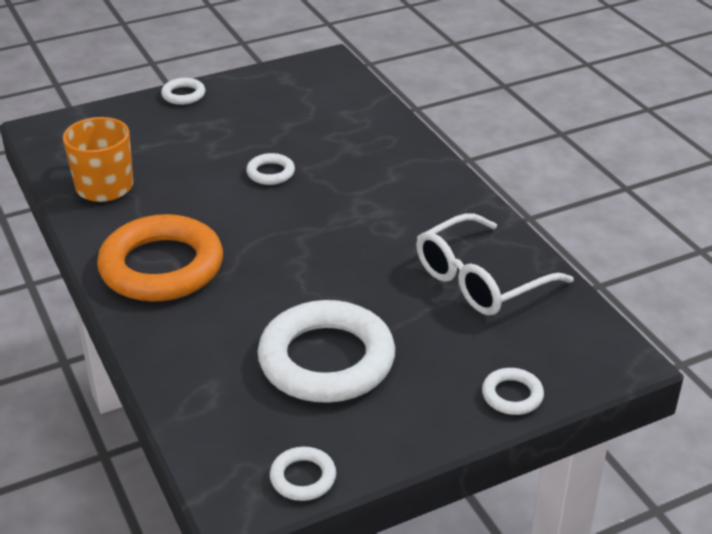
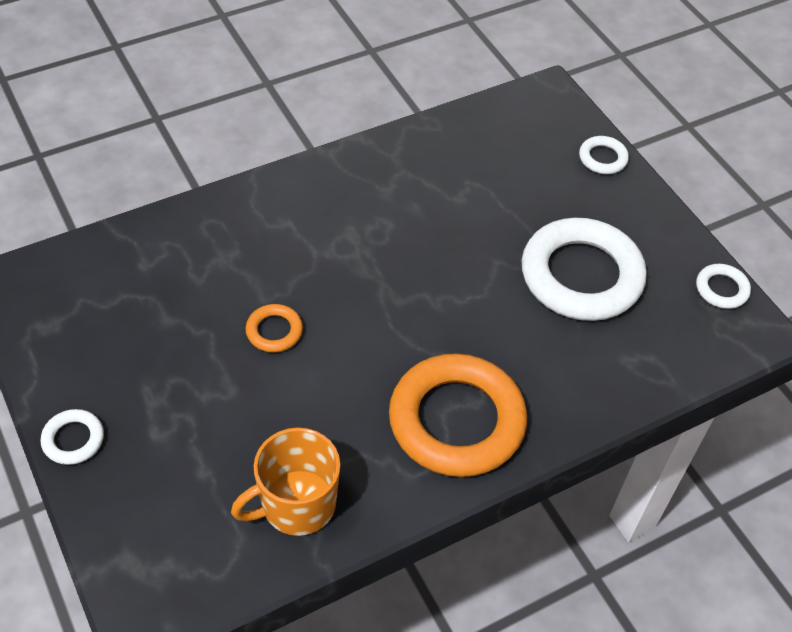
camera: 95 degrees left, 15 degrees up
(270, 173) = (274, 331): white ring -> orange ring
(480, 280) = (458, 166): white glasses -> none

